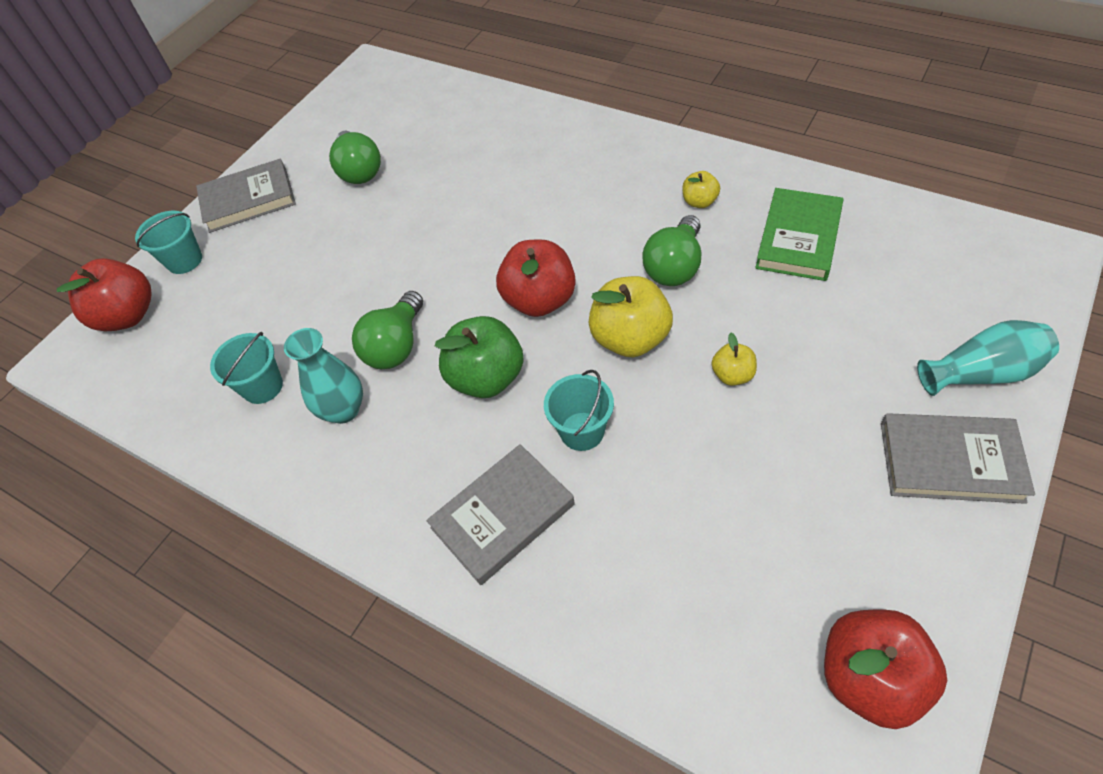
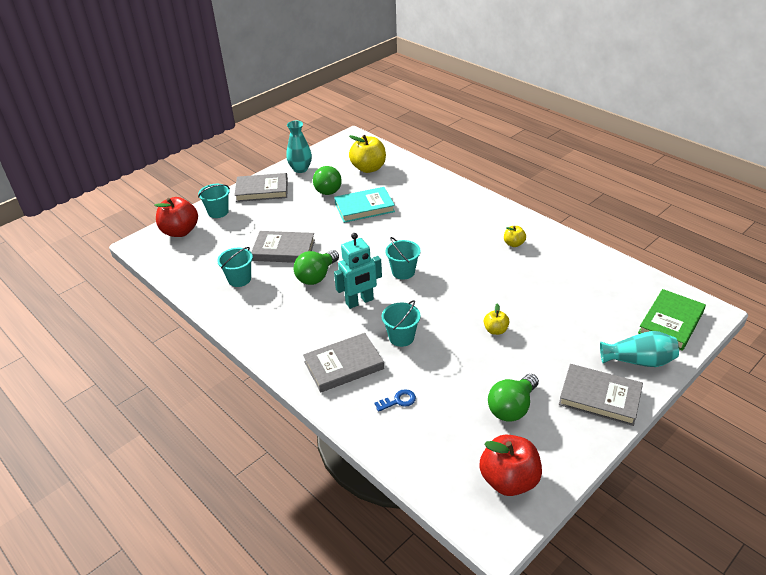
camera: 10 degrees right, 15 degrees down
(322, 308) = (283, 250): none -> grey book
(344, 410) = (278, 299): turquoise vase -> turquoise vase (300, 169)
(432, 192) = (364, 207): none -> turquoise book
(486, 378) = (359, 301): green apple -> turquoise robot
(540, 300) = (403, 272): red apple -> turquoise bucket
(622, 564) = (398, 401): none -> blue key
(630, 338) = (446, 301): yellow apple -> yellow apple (368, 168)
(674, 267) = (485, 272): green light bulb -> green light bulb (512, 407)
(798, 238) = (563, 274): green book -> green book (671, 322)

